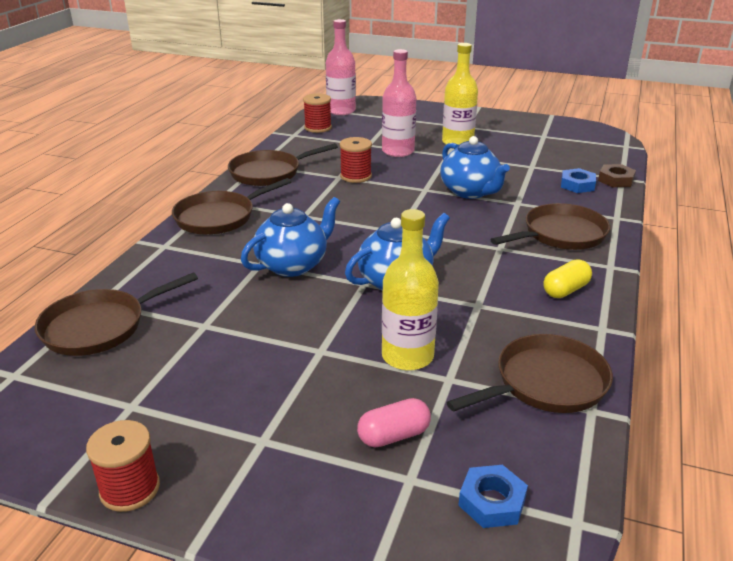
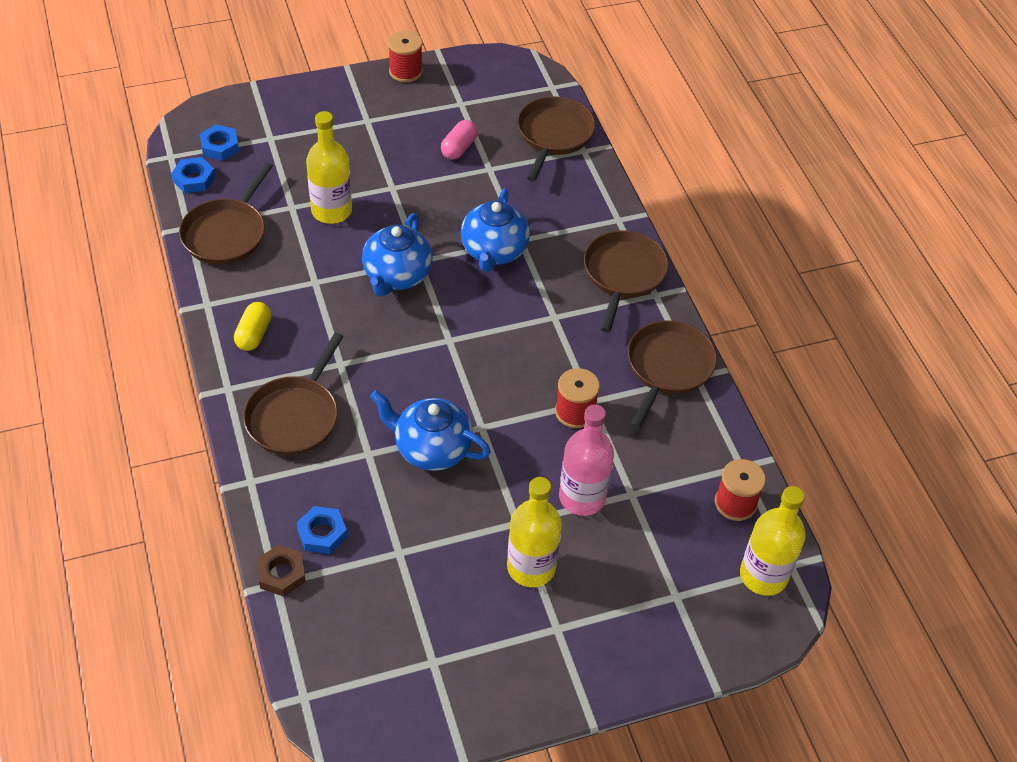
camera: 140 degrees right, 20 degrees up
(341, 111) = (763, 575): pink bottle -> yellow bottle
(393, 435) = (297, 156): pink capsule -> pink capsule (459, 148)
(555, 469) = (194, 179): none -> blue nut

